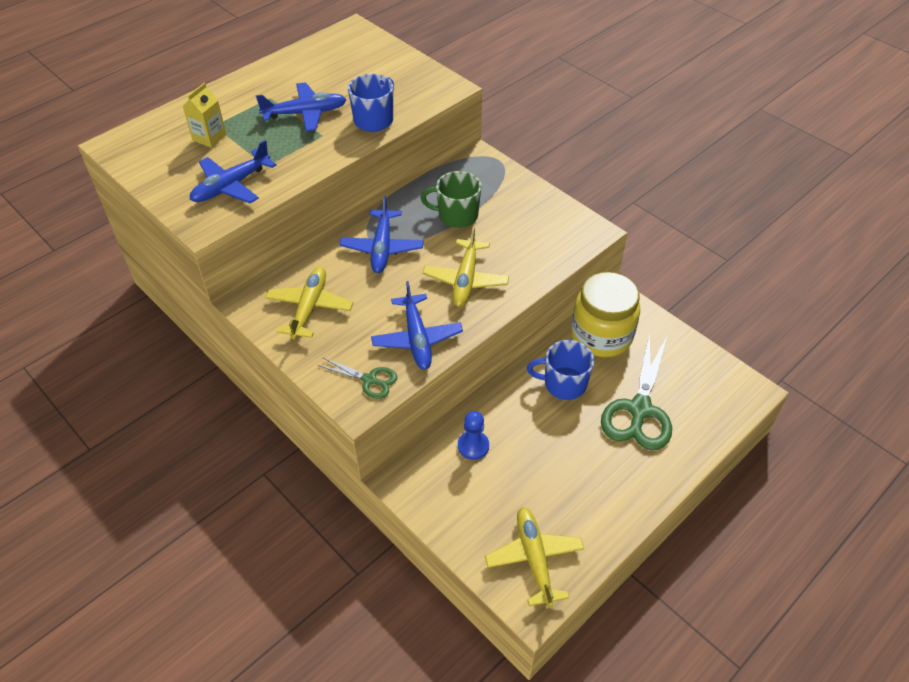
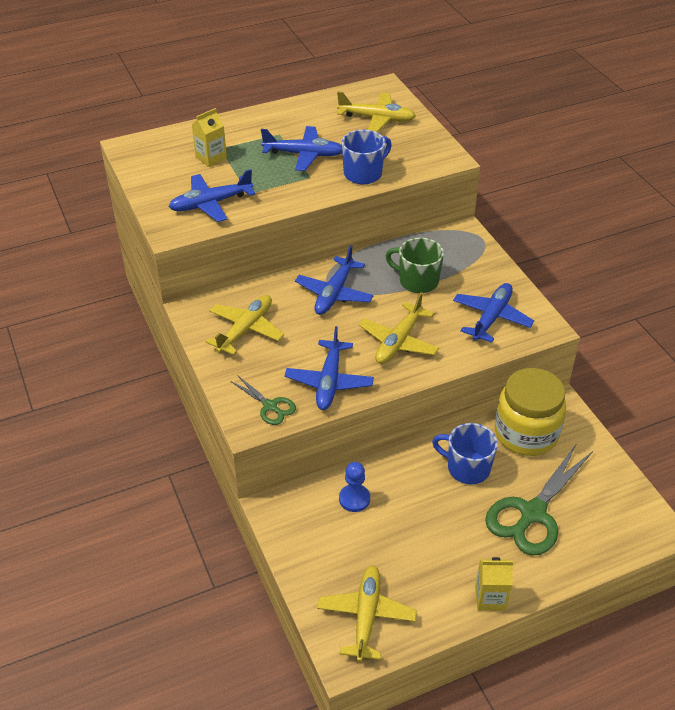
camera: 20 degrees right, 5 degrees down
(361, 62) = (377, 119): none -> yellow plane
(541, 234) = (491, 318): none -> blue plane
(638, 502) = (490, 598): none -> yellow carton

